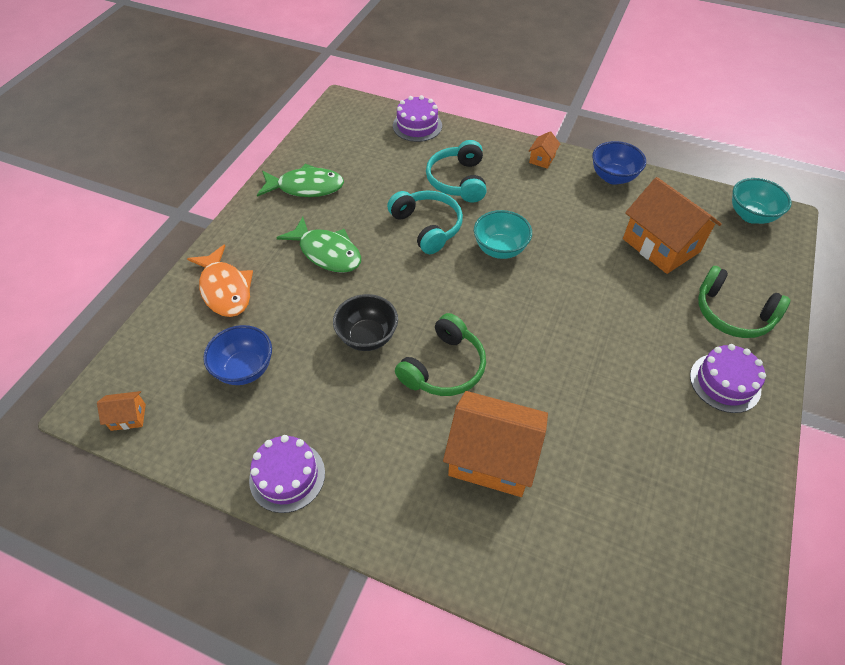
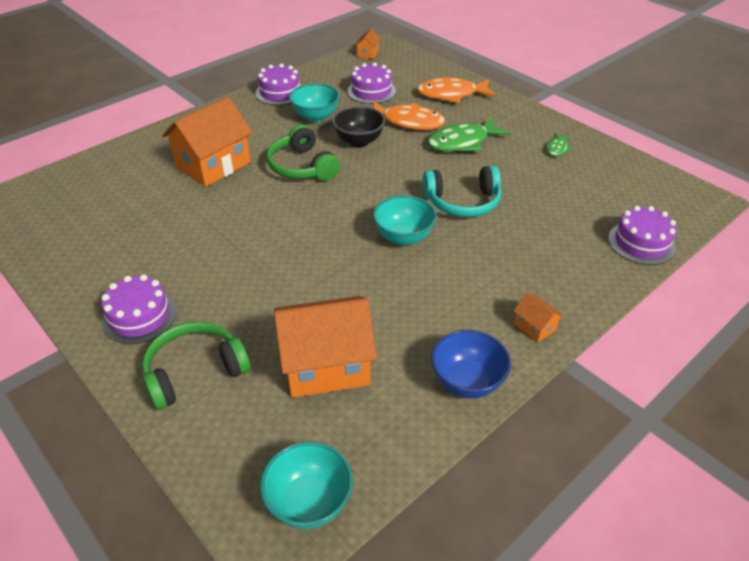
camera: 115 degrees right, 10 degrees down
(245, 369) = (371, 91): blue bowl -> purple cake
(305, 308) = (408, 122): none -> orange fish
(306, 187) = (557, 148): green fish -> green fish, size x0.49
(334, 402) = (315, 117): none -> turquoise bowl
(458, 180) = (524, 243): turquoise headphones -> none

